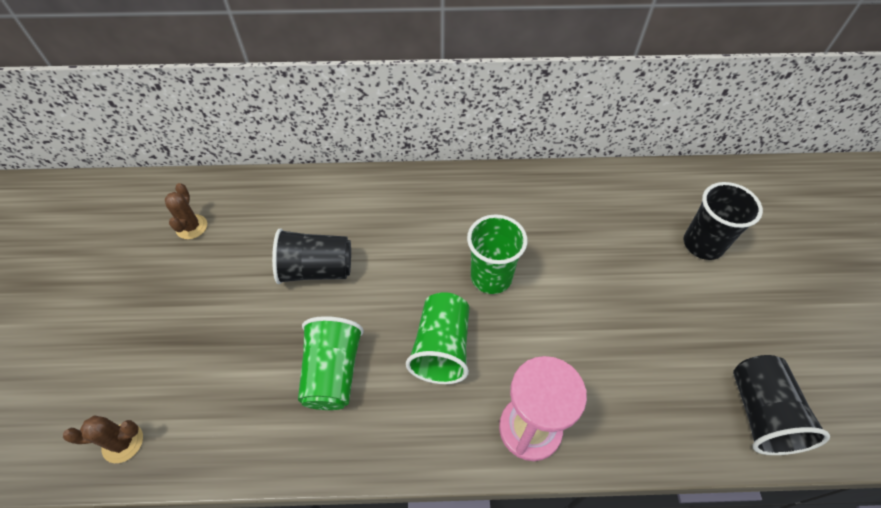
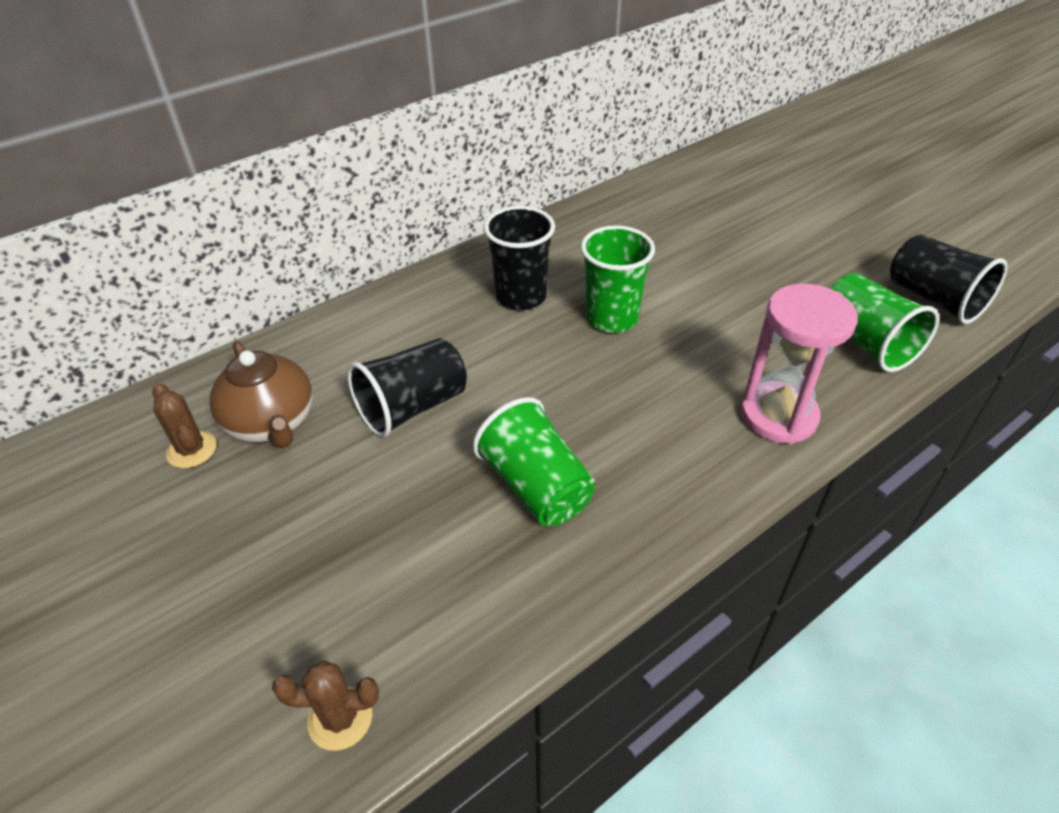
camera: 35 degrees left, 10 degrees down
(123, 443) = (340, 718): brown cactus -> brown cactus turned 45 degrees clockwise
(240, 234) = (272, 424): none -> brown teapot
(441, 348) = (627, 400): green cup -> green cup (865, 343)
(702, 244) = (767, 205): black cup -> black cup (521, 296)

